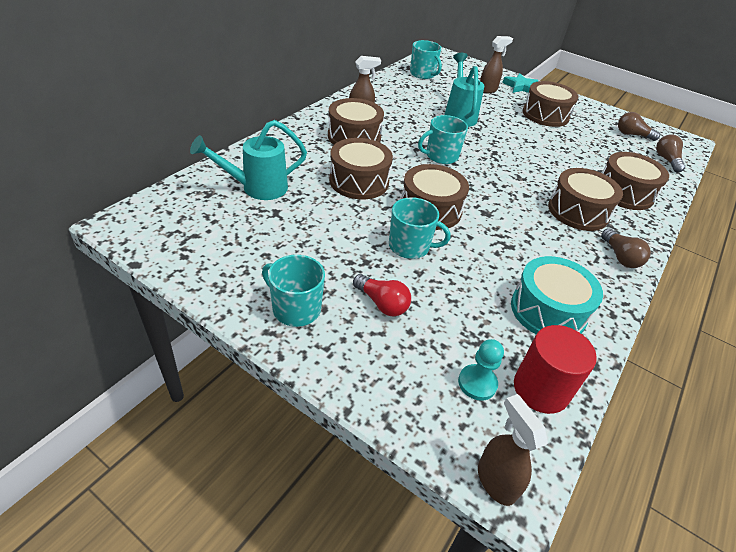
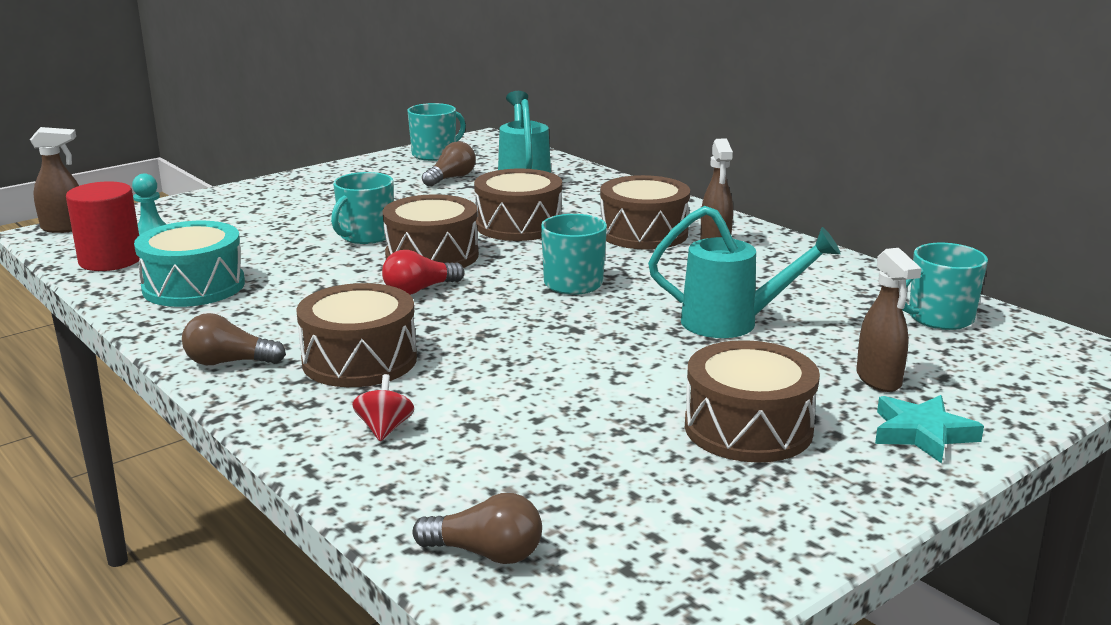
camera: 110 degrees right, 20 degrees down
(295, 309) = (316, 185): turquoise mug -> turquoise mug (435, 154)
(382, 303) = (289, 214): red light bulb -> red light bulb (419, 290)
(624, 192) = (384, 429): brown drum -> red spinning top
(632, 135) = (635, 544): brown light bulb -> brown light bulb (451, 178)

